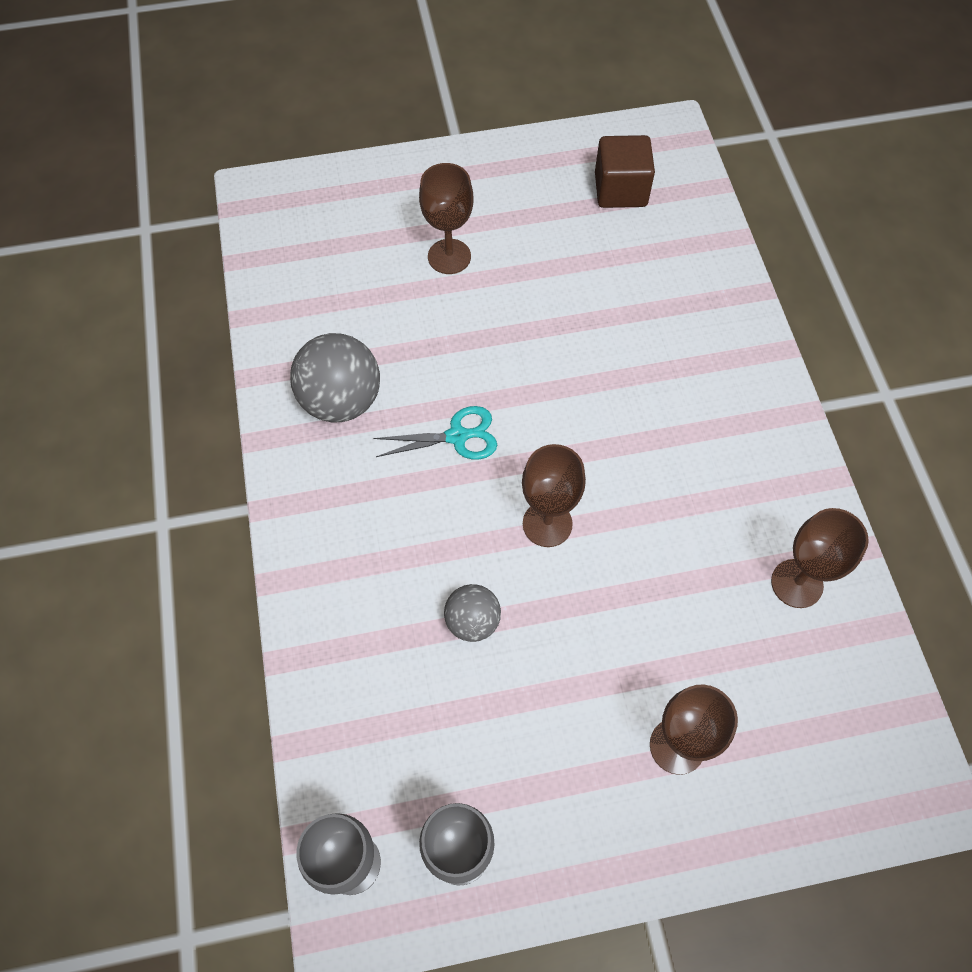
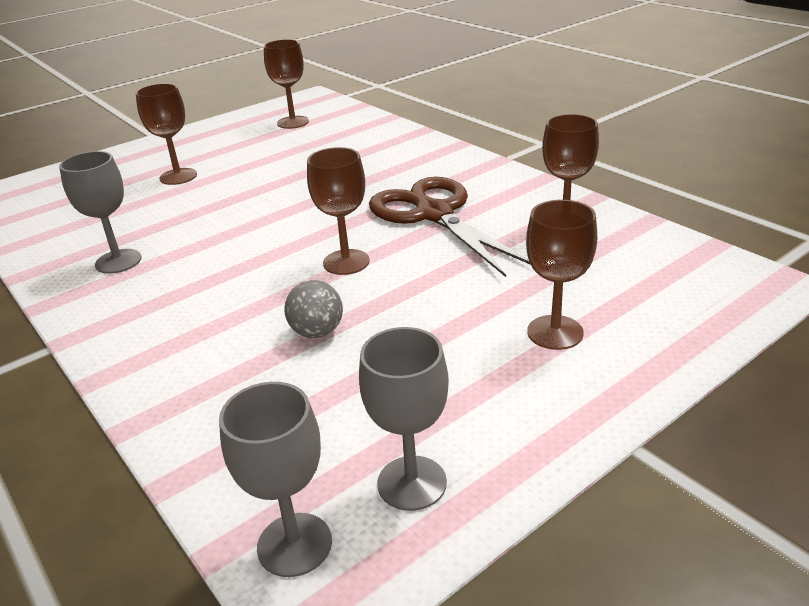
camera: 25 degrees left, 30 degrees down
(341, 400) = (118, 261): grey ball -> grey goblet
(457, 436) = (237, 246): turquoise scissors -> none
(620, 190) = (293, 122): brown cube -> brown goblet
(676, 484) = (434, 214): none -> brown scissors

